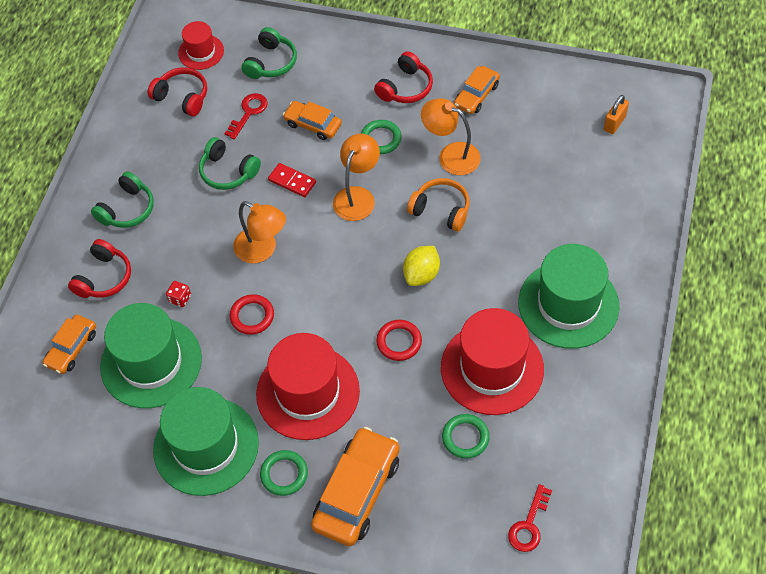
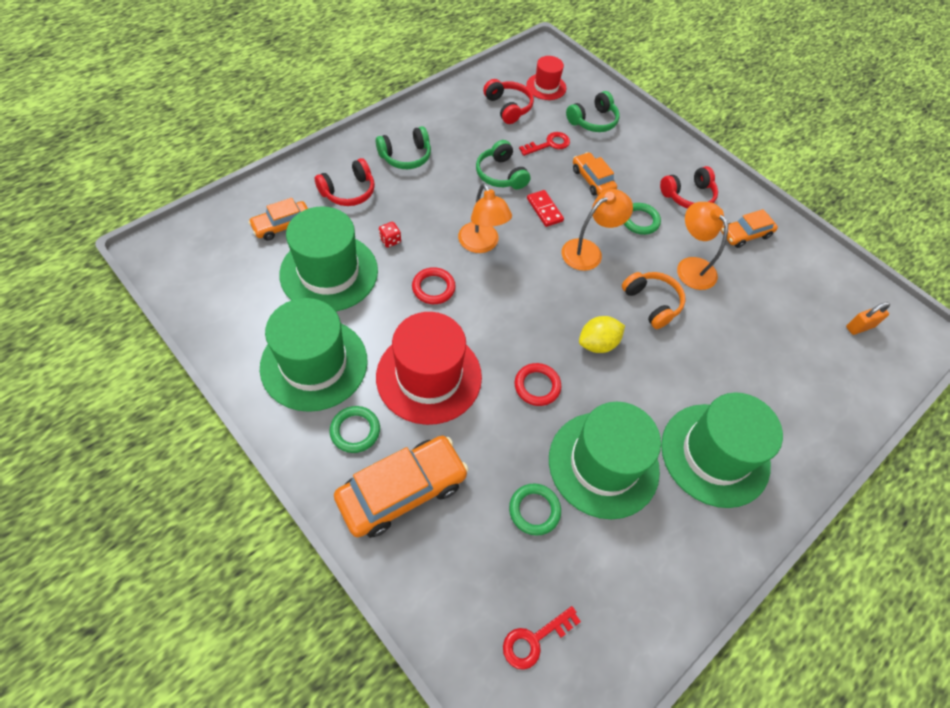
camera: 25 degrees right, 0 degrees up
(492, 368) = (603, 464): red hat -> green hat

